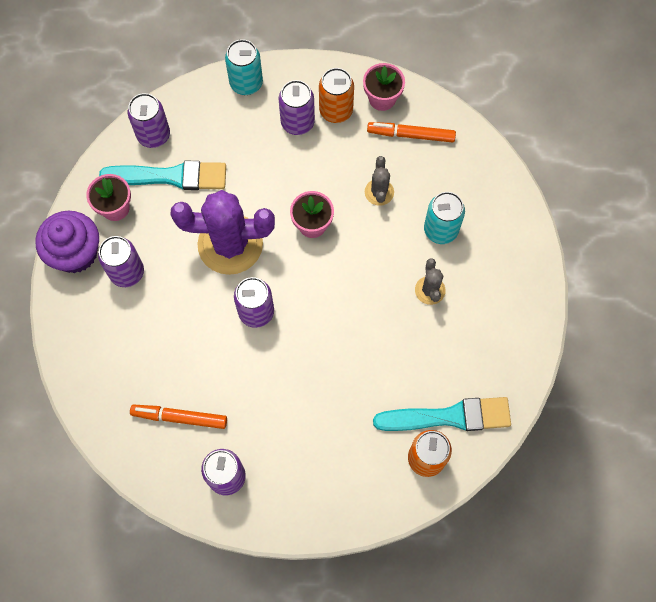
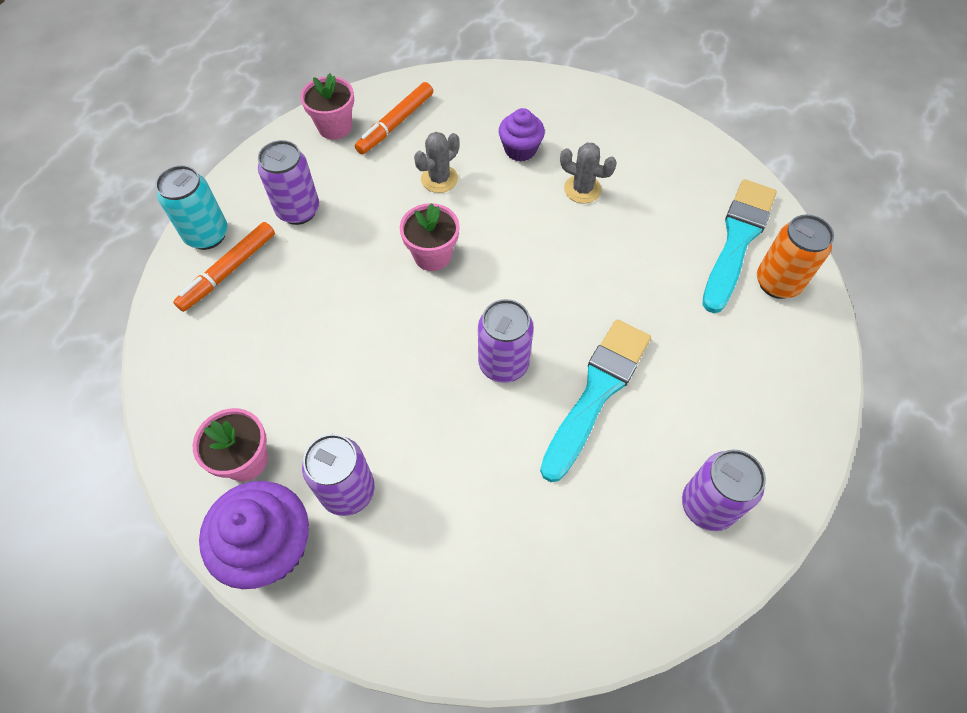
camera: 60 degrees left, 10 degrees down
(154, 135) = (185, 364): purple can -> none
(170, 176) = (256, 372): turquoise brush -> turquoise brush (596, 393)
(179, 417) = (595, 525): orange marker -> orange marker (228, 271)
(230, 244) = (396, 349): purple cactus -> none
(336, 111) = (314, 171): orange can -> none
(379, 192) = (439, 179): grey cactus -> grey cactus turned 75 degrees counterclockwise
(440, 230) = (520, 149): turquoise can -> purple cupcake

